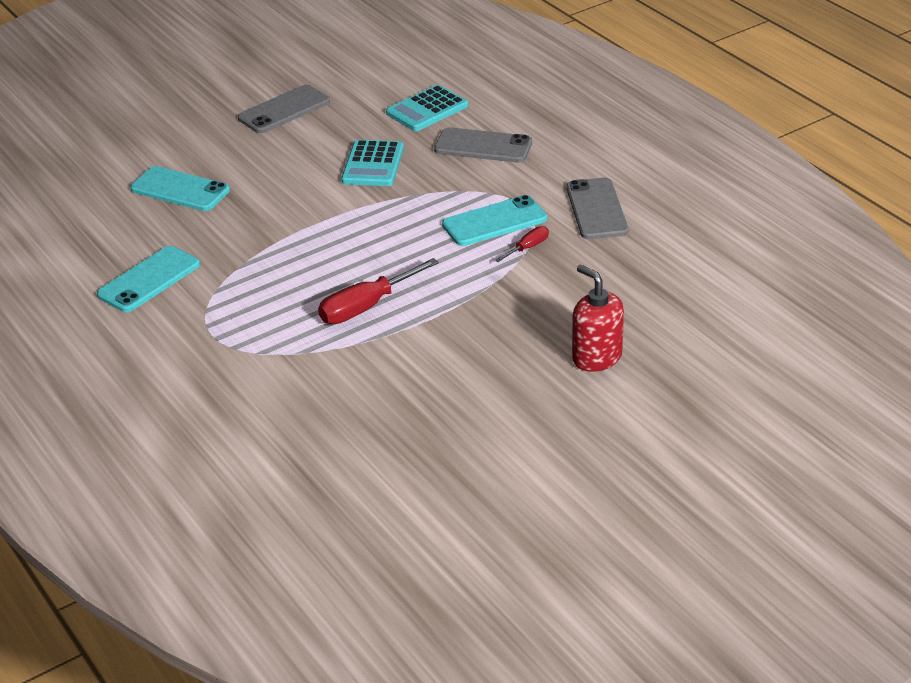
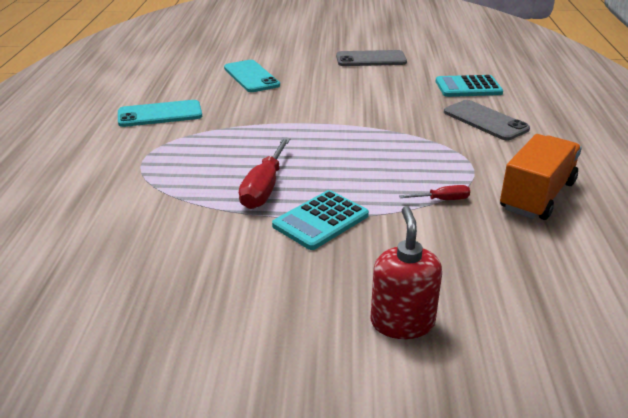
camera: 35 degrees right, 5 degrees down
(367, 307) = (264, 188): red screwdriver -> red screwdriver turned 75 degrees counterclockwise
(373, 164) = (389, 104): turquoise calculator -> turquoise calculator (320, 220)
(494, 222) = (436, 171): turquoise phone -> none
(596, 209) = (537, 196): grey phone -> orange truck

